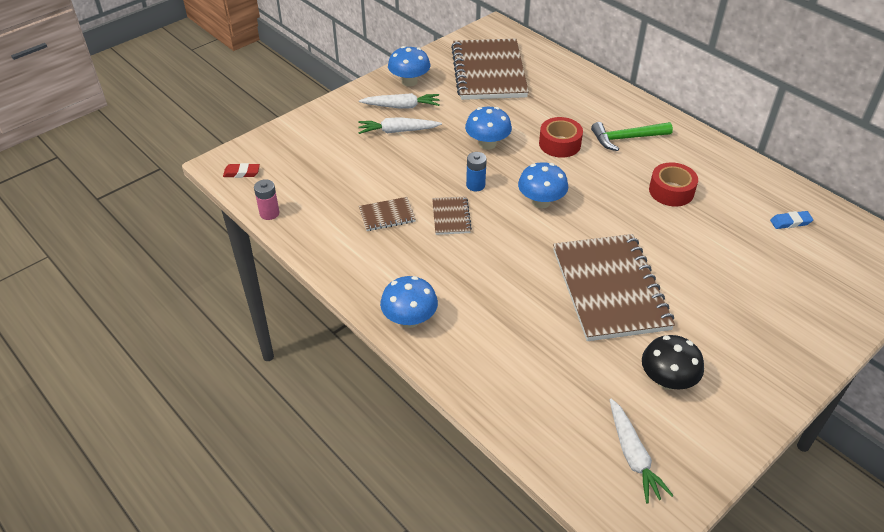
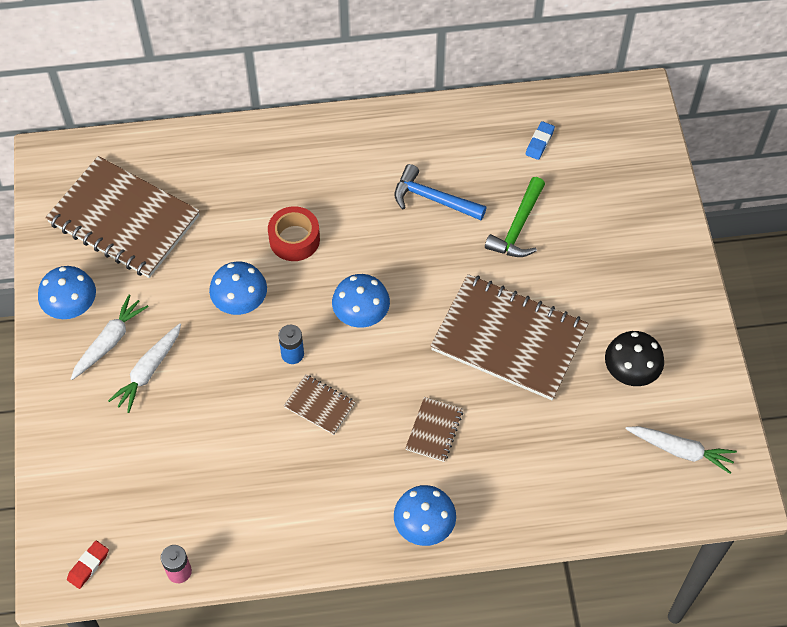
camera: 55 degrees left, 15 degrees up
(387, 215) = (272, 461): brown notebook -> brown notebook (434, 430)
(626, 138) = (334, 178): green hammer -> green hammer (518, 227)
(671, 191) = (433, 199): red tape -> blue hammer

